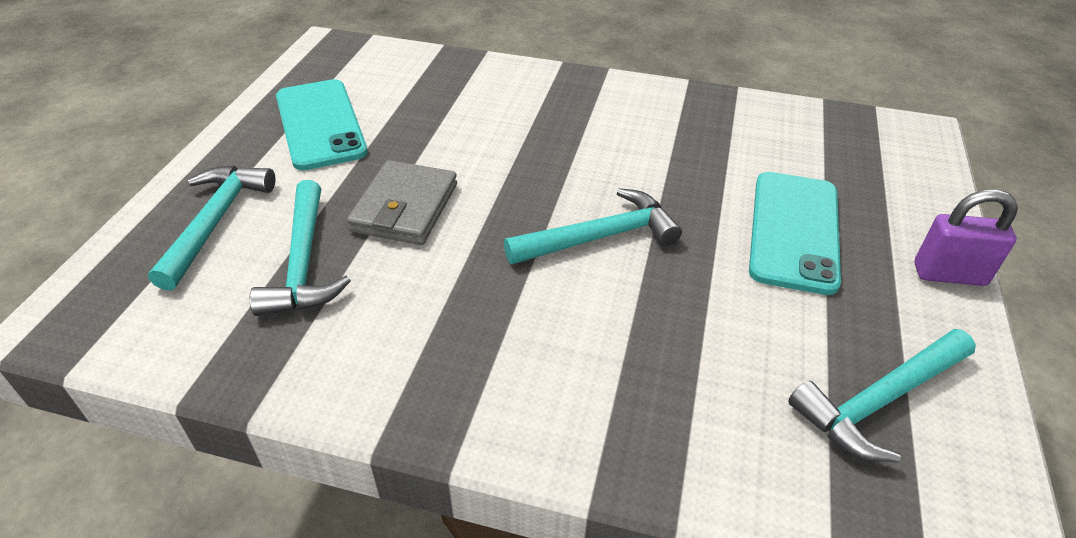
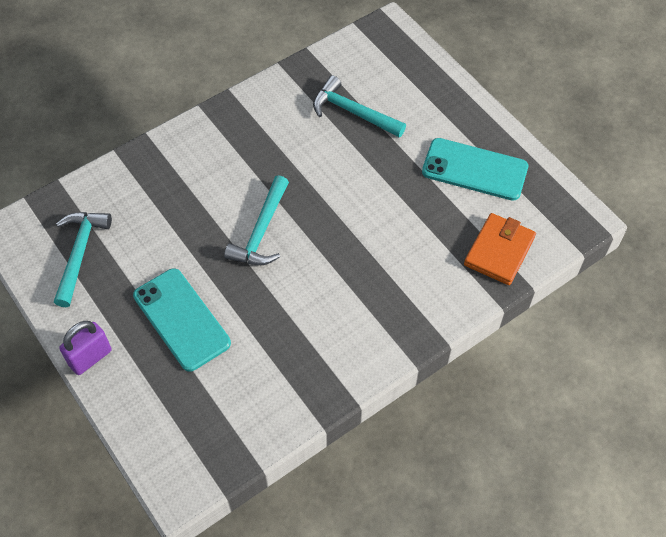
camera: 130 degrees right, 15 degrees up
(215, 221) = (415, 94): turquoise hammer -> none
(405, 207) = (359, 168): grey wallet -> none
(422, 72) = (499, 251): none -> orange wallet

